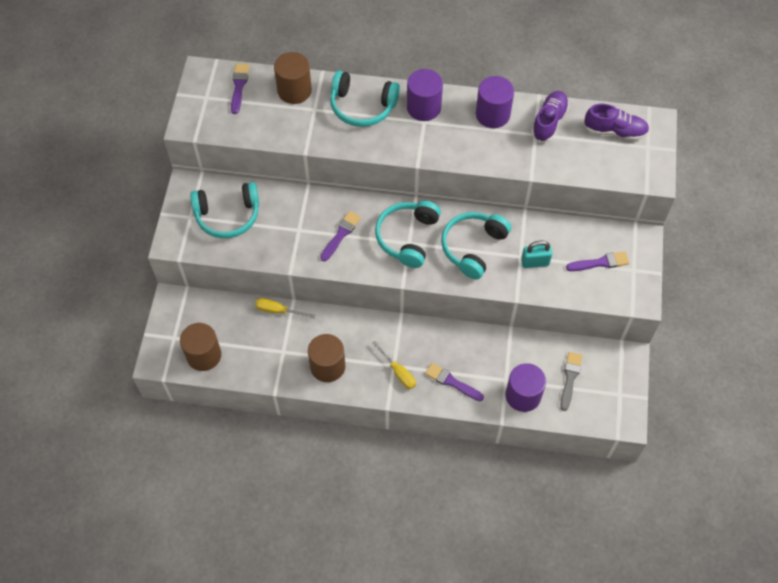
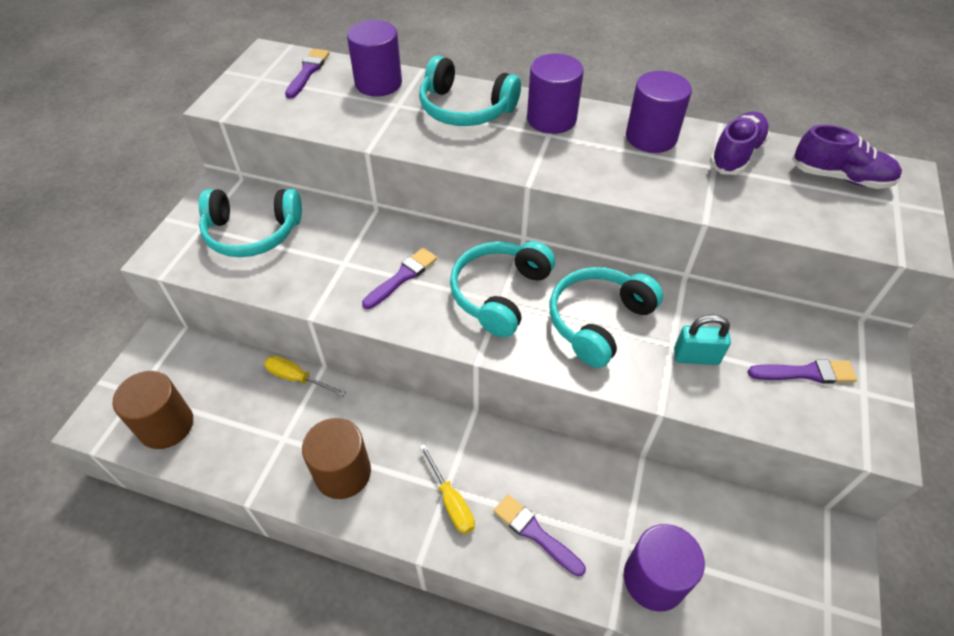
camera: 10 degrees right, 10 degrees down
(294, 90) = (378, 83): brown cylinder -> purple cylinder
(570, 378) = (738, 561): grey brush -> none

